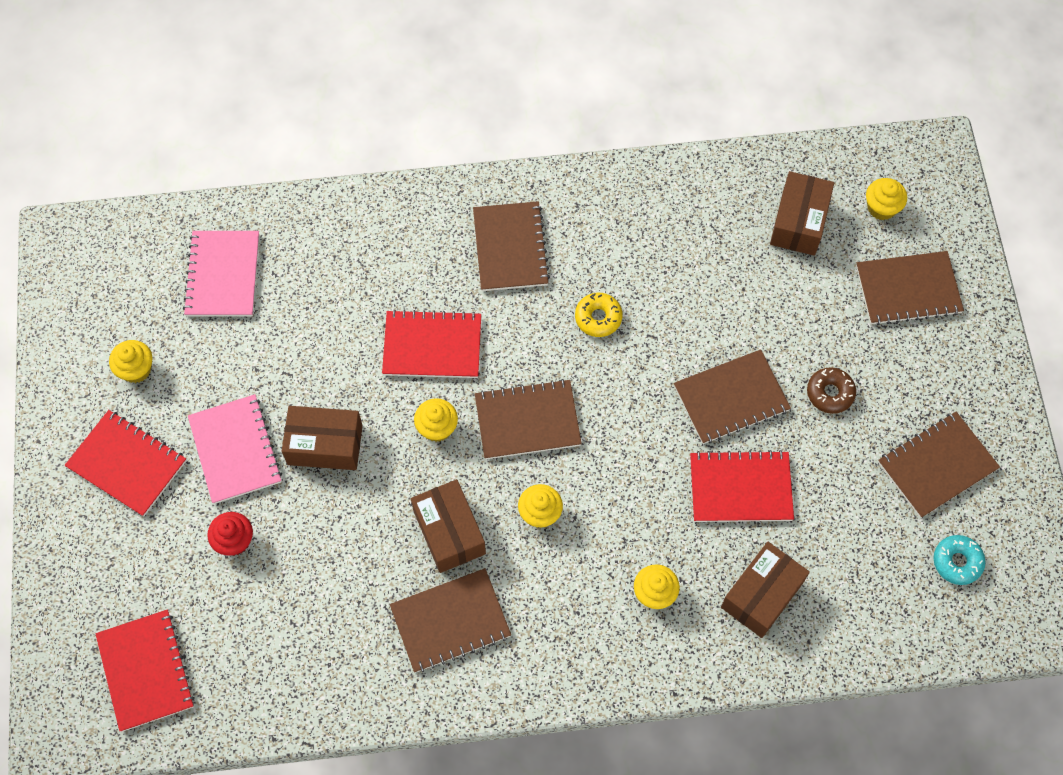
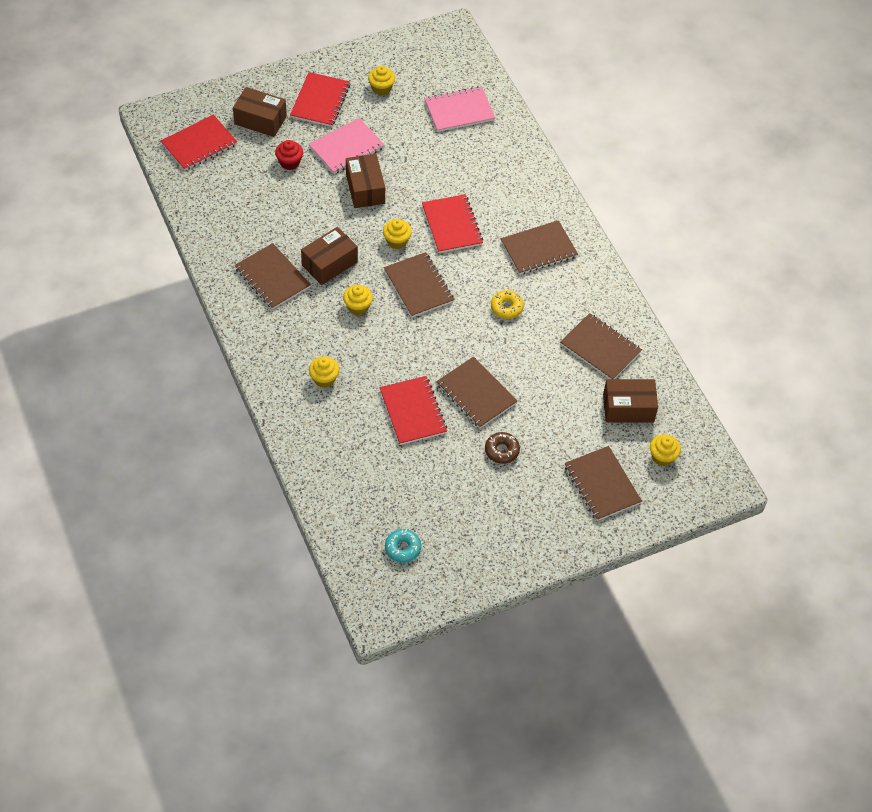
camera: 70 degrees right, 10 degrees down
(761, 595) = (342, 438): brown box -> brown box (260, 120)
(937, 466) = (470, 525): brown notebook -> brown notebook (600, 348)

